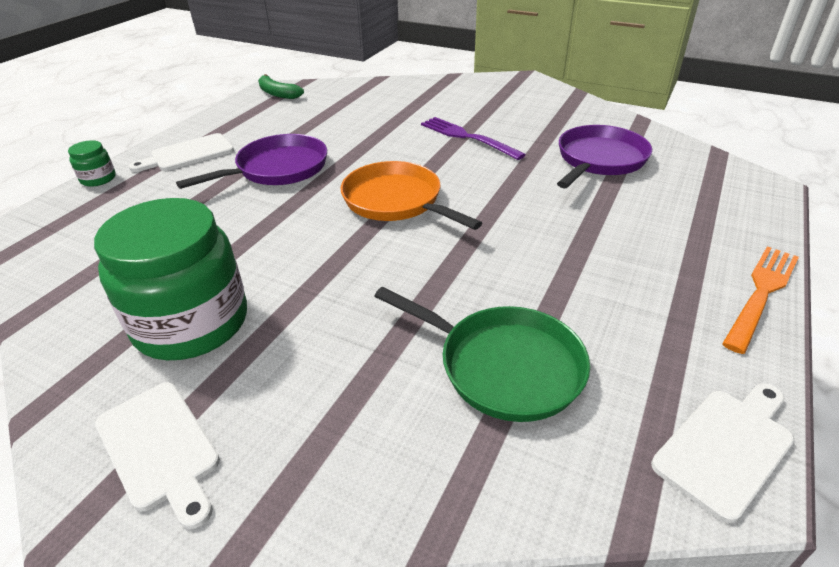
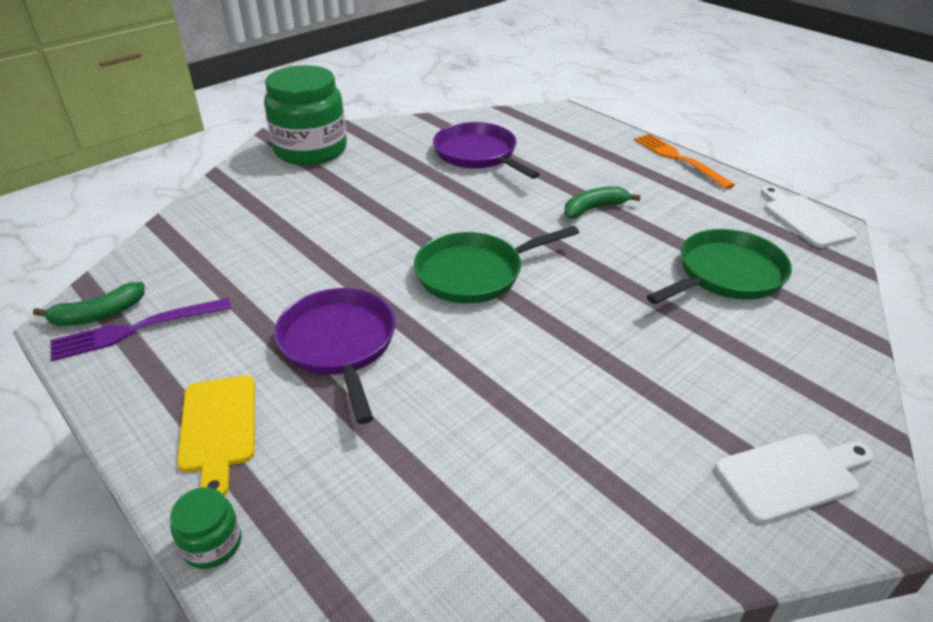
camera: 70 degrees left, 0 degrees up
(188, 154) = (218, 428): white cutting board -> yellow cutting board
(191, 323) = (625, 445): green jar -> green jar (311, 150)
(396, 201) = (475, 273): orange pan -> green pan
(466, 137) = (378, 203): purple fork -> purple fork (134, 330)
(564, 245) = (594, 208): none -> green banana

